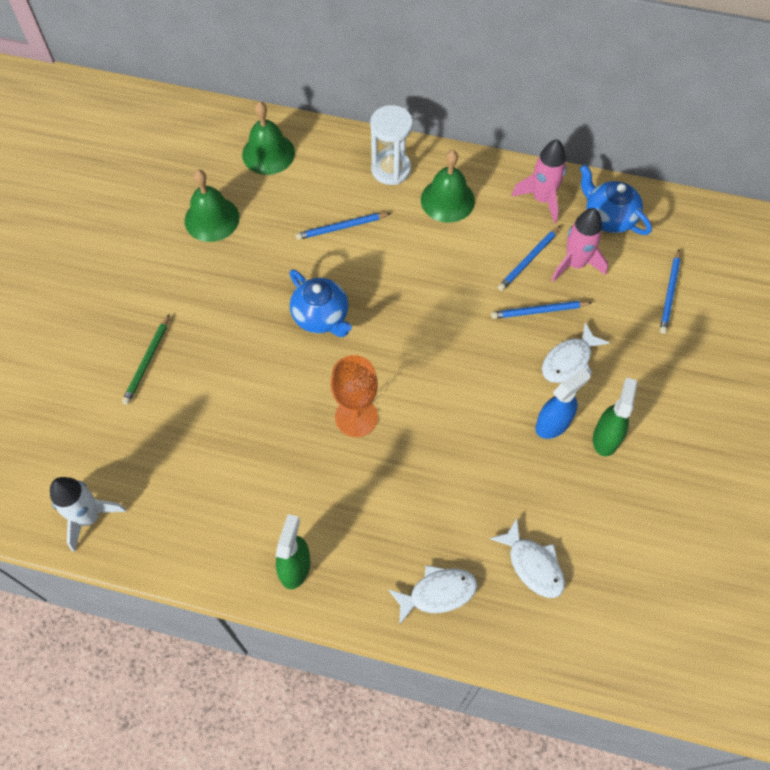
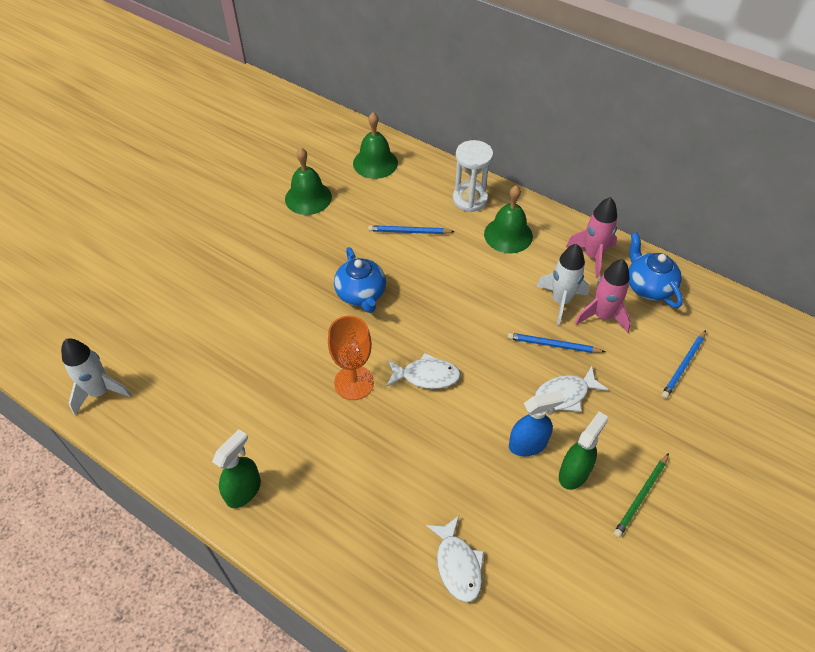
camera: 20 degrees right, 10 degrees down
(147, 361) = (206, 287): green pencil -> green pencil (641, 496)
(437, 593) = (358, 558): white fish -> white fish (426, 376)
(529, 260) = (561, 301): blue pencil -> white rocket

